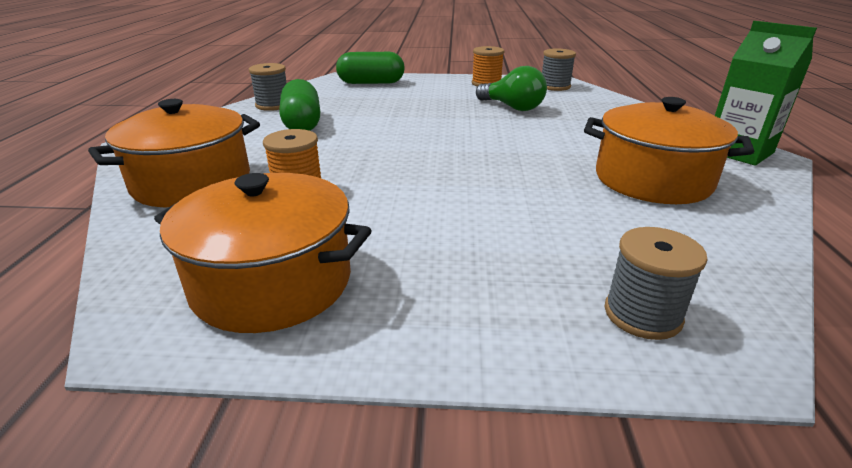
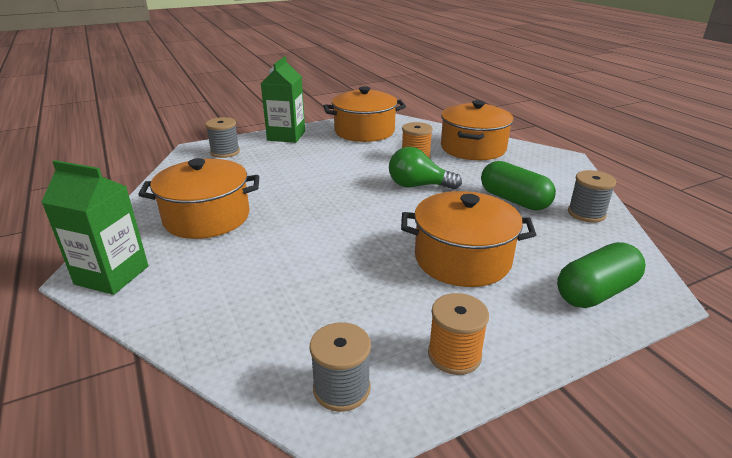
camera: 150 degrees right, 0 degrees up
(422, 105) = (462, 259): none -> orange pot
(464, 332) = (286, 136): none -> green carton
(512, 107) = (364, 289): green light bulb -> green light bulb (418, 186)

